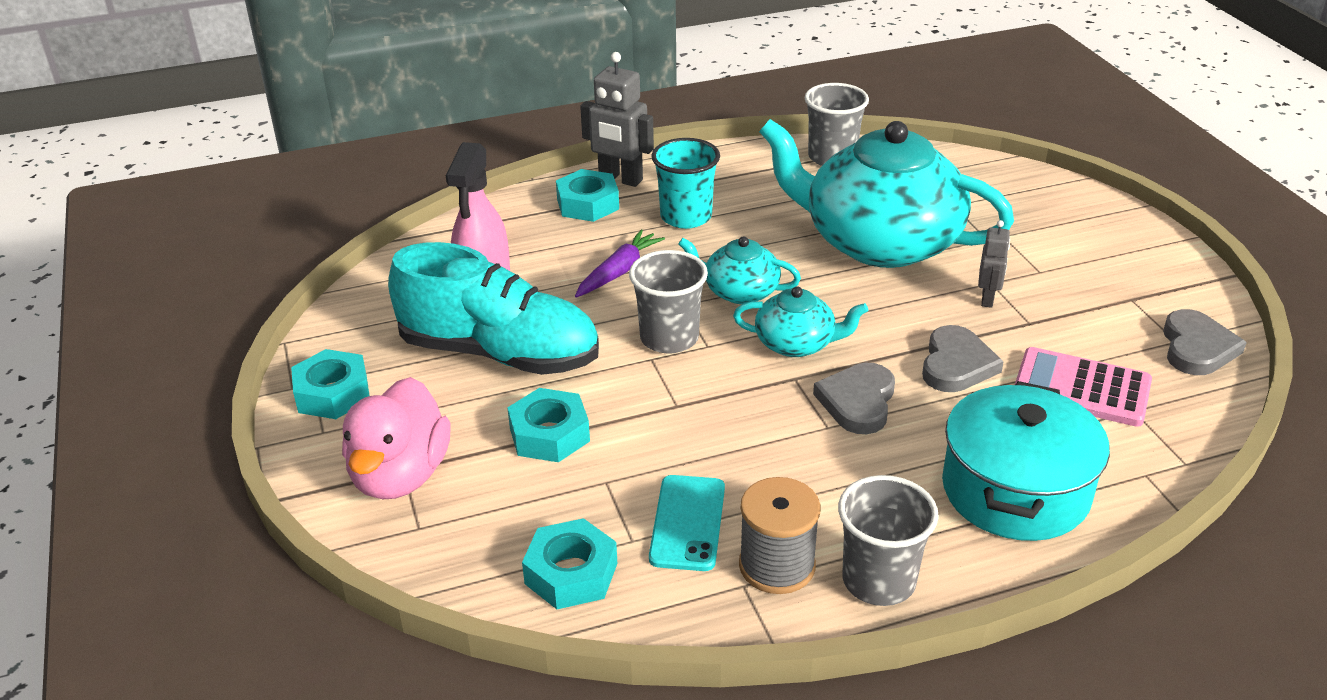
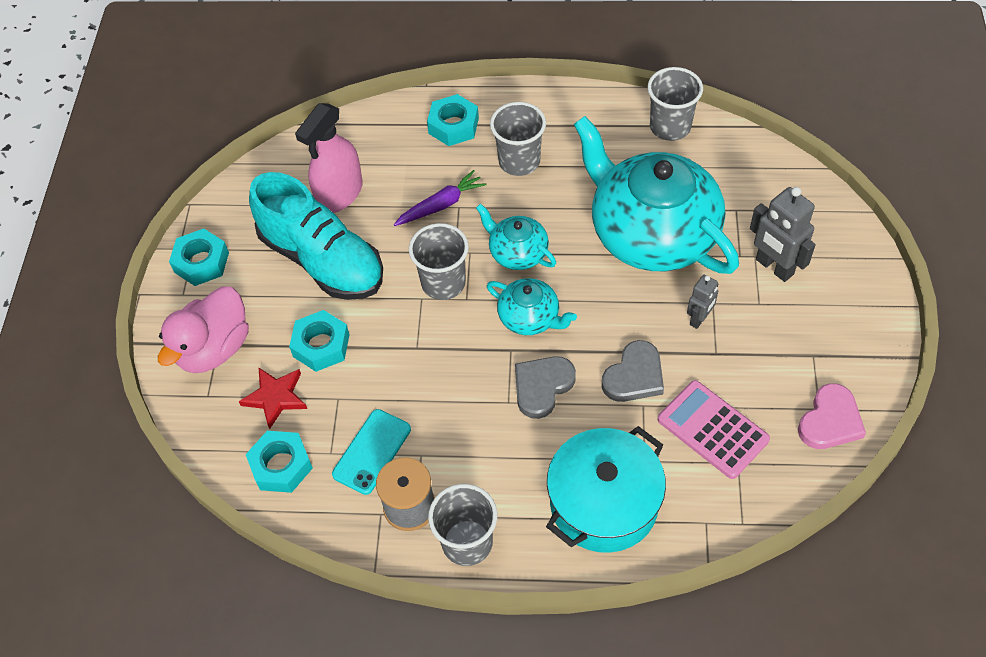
camera: 25 degrees right, 20 degrees up
(519, 503) = (276, 397): none -> red star
(620, 179) = (491, 105): grey robot -> grey robot (774, 267)
(686, 217) = (519, 161): turquoise cup -> grey cup
(1197, 348) = (830, 421): grey heart -> pink heart

